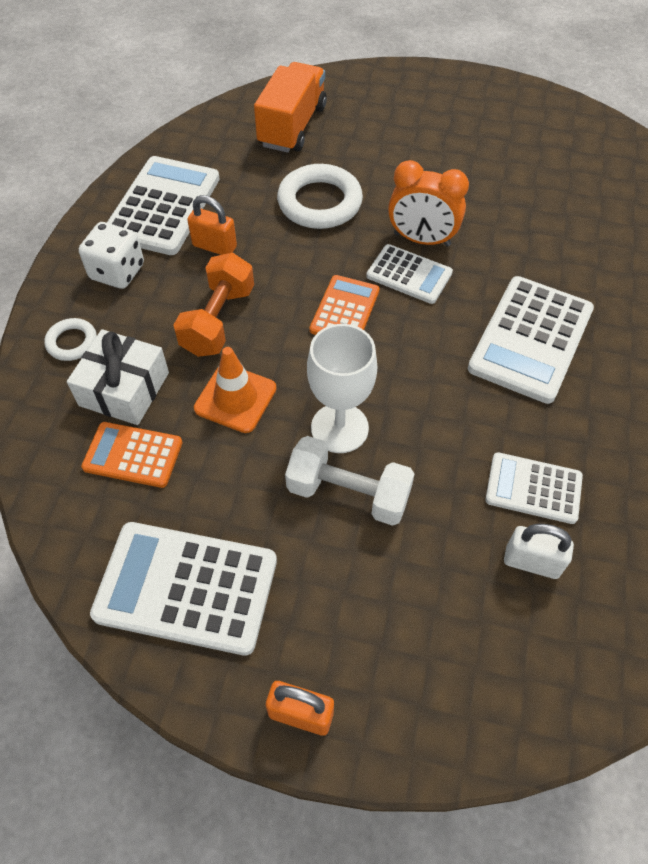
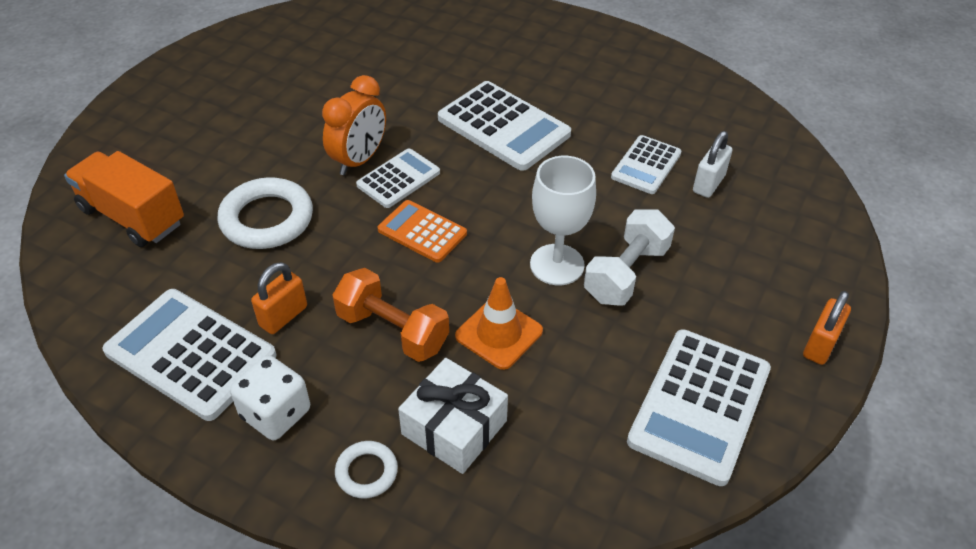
camera: 75 degrees left, 10 degrees down
(133, 455) = (543, 430): orange calculator -> none

